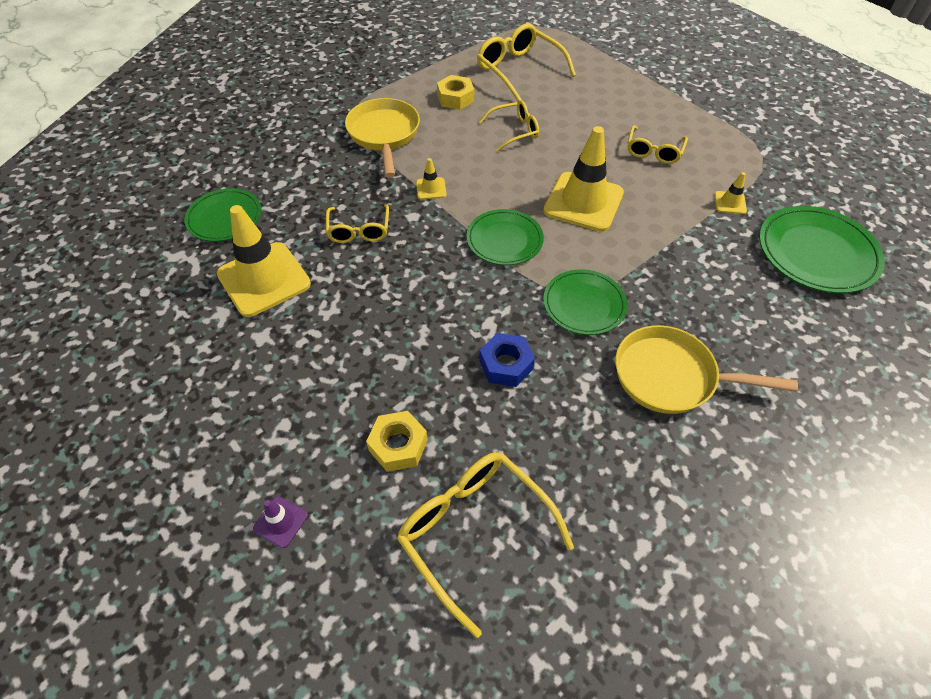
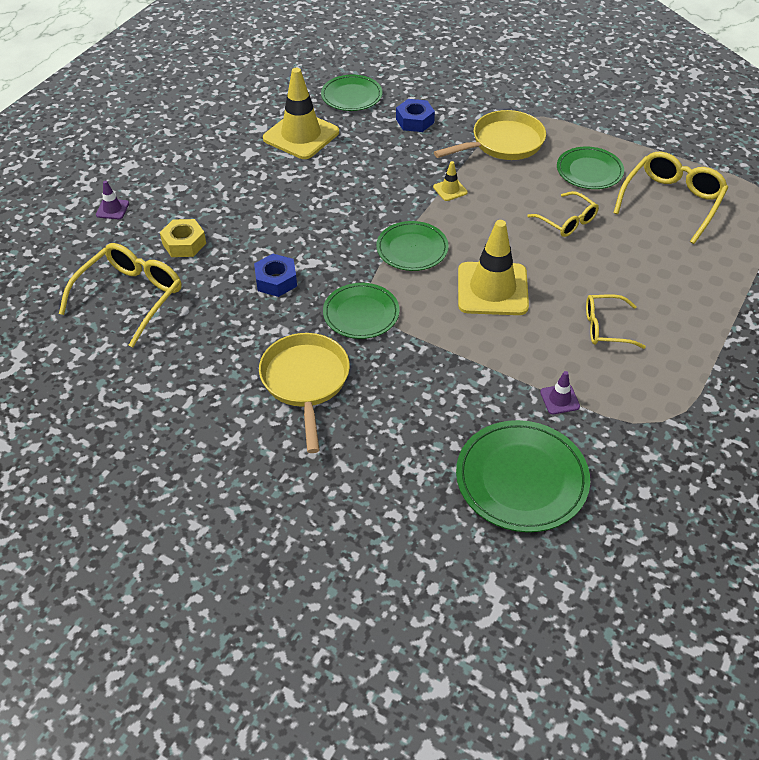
camera: 70 degrees right, 5 degrees down
(306, 182) = (415, 121): none -> blue nut
(359, 230) = (377, 165): yellow glasses -> none
(455, 98) = (589, 171): yellow nut -> green plate
(730, 203) = (559, 399): yellow traffic cone -> purple traffic cone

